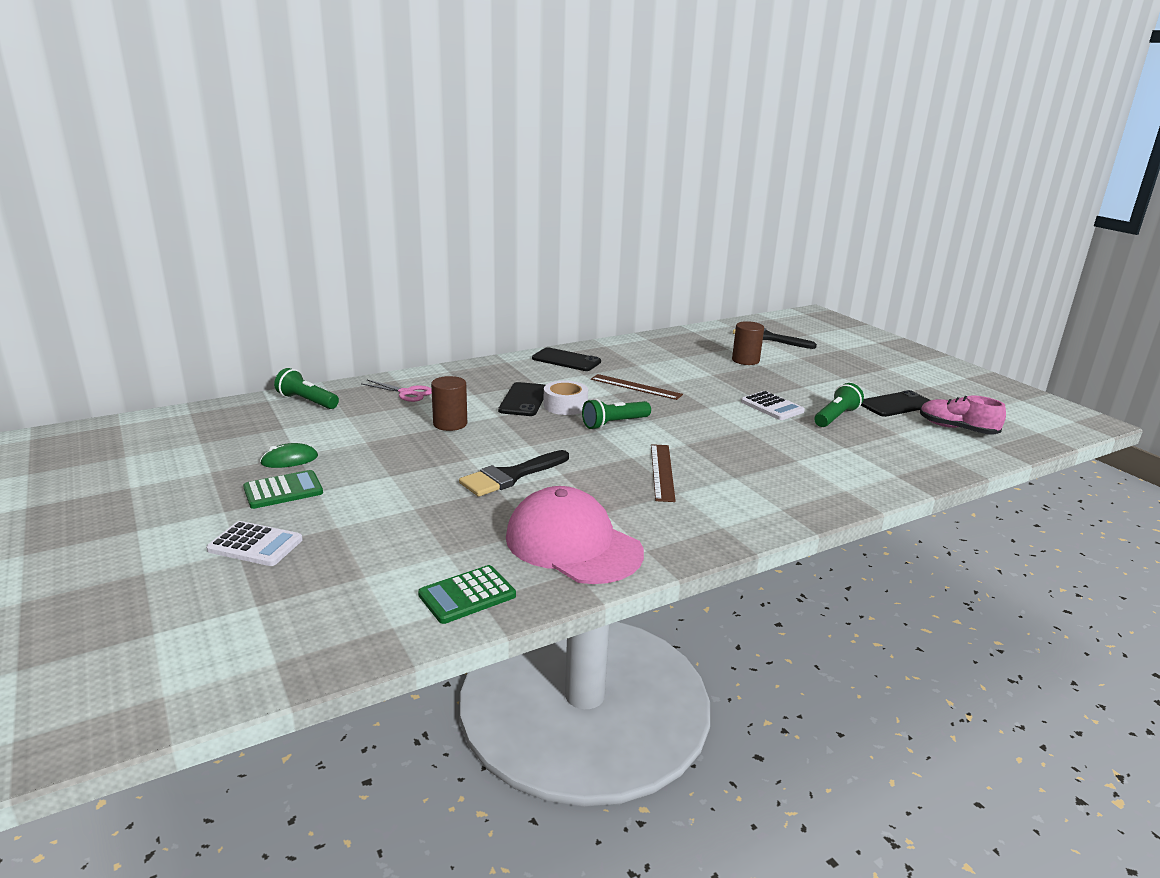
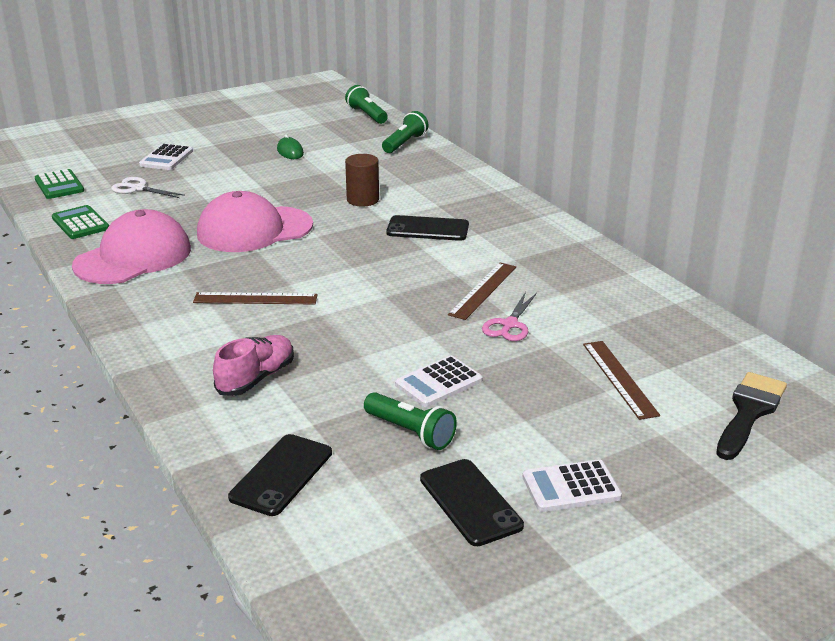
camera: 90 degrees right, 5 degrees up
(283, 490) = (240, 156): green calculator -> green calculator (59, 185)
(361, 559) = (138, 188): none -> white scissors
(406, 393) = (433, 177): pink scissors -> pink scissors (509, 325)
(510, 476) = (254, 230): black brush -> pink cap
(565, 405) = (416, 250): white tape -> none
(566, 360) = (559, 248): black phone -> black phone (281, 475)
(614, 424) = (371, 276): green flashlight -> green flashlight (367, 115)
(745, 360) = (619, 378): brown cylinder -> brown ruler
(864, 380) = (571, 487): none -> white calculator
(957, 429) = (380, 548): pink shoe -> pink shoe (256, 378)

